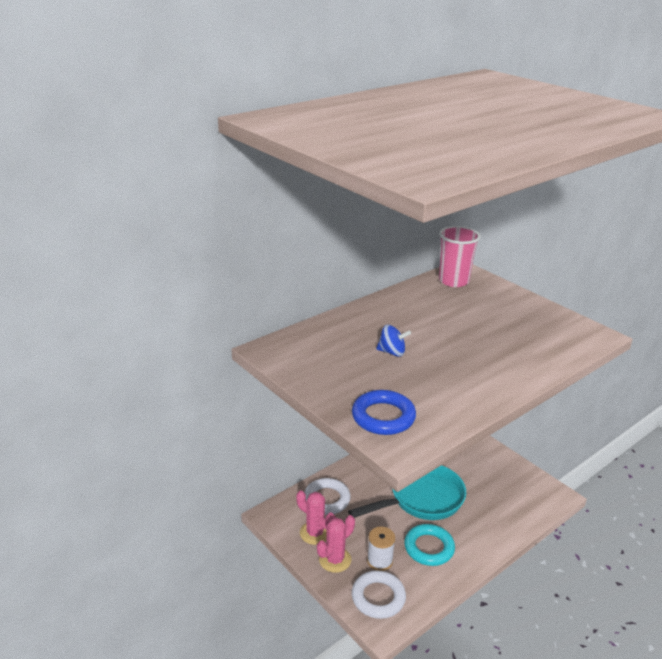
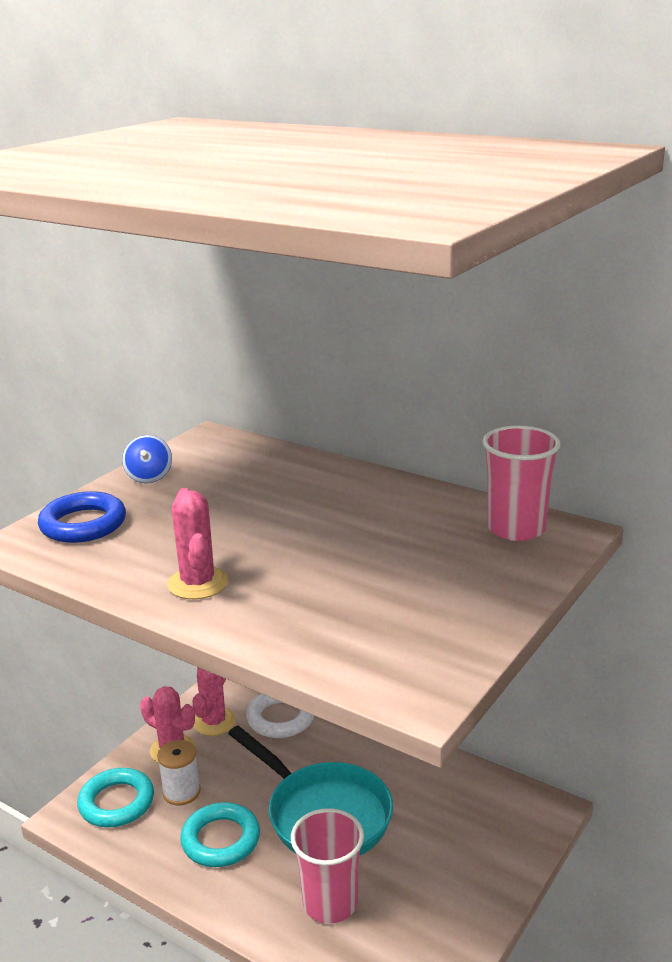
camera: 75 degrees right, 5 degrees down
(378, 597) = (116, 802): white ring -> turquoise ring
(392, 352) = (244, 509): blue spinning top -> blue spinning top (149, 477)
(481, 380) = (198, 583): none -> pink cactus
(488, 510) = (330, 903): none -> pink cup

